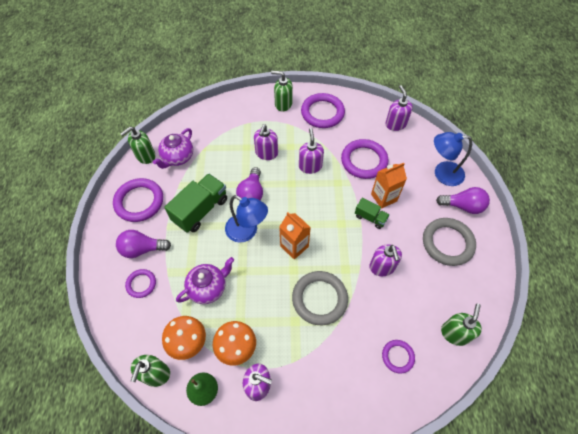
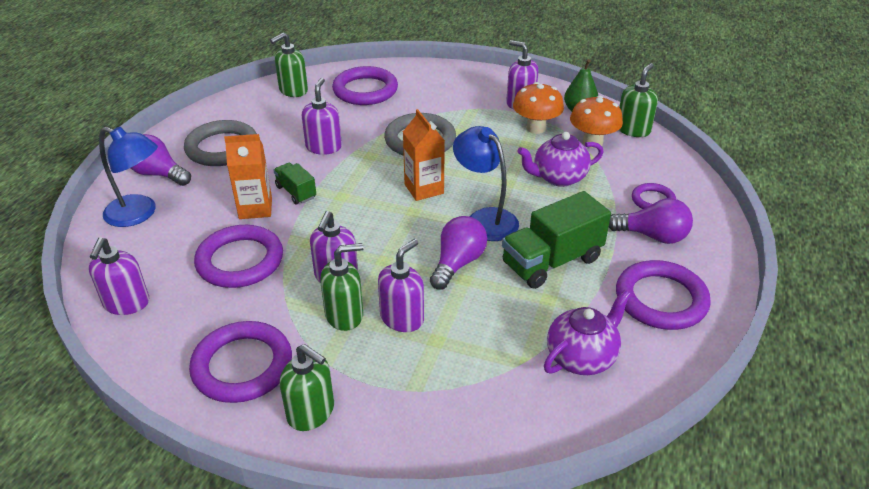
camera: 160 degrees left, 20 degrees down
(145, 156) = (651, 379): green soap dispenser -> green soap dispenser (344, 315)
(397, 356) = (365, 90): purple ring -> purple ring, size x1.82

